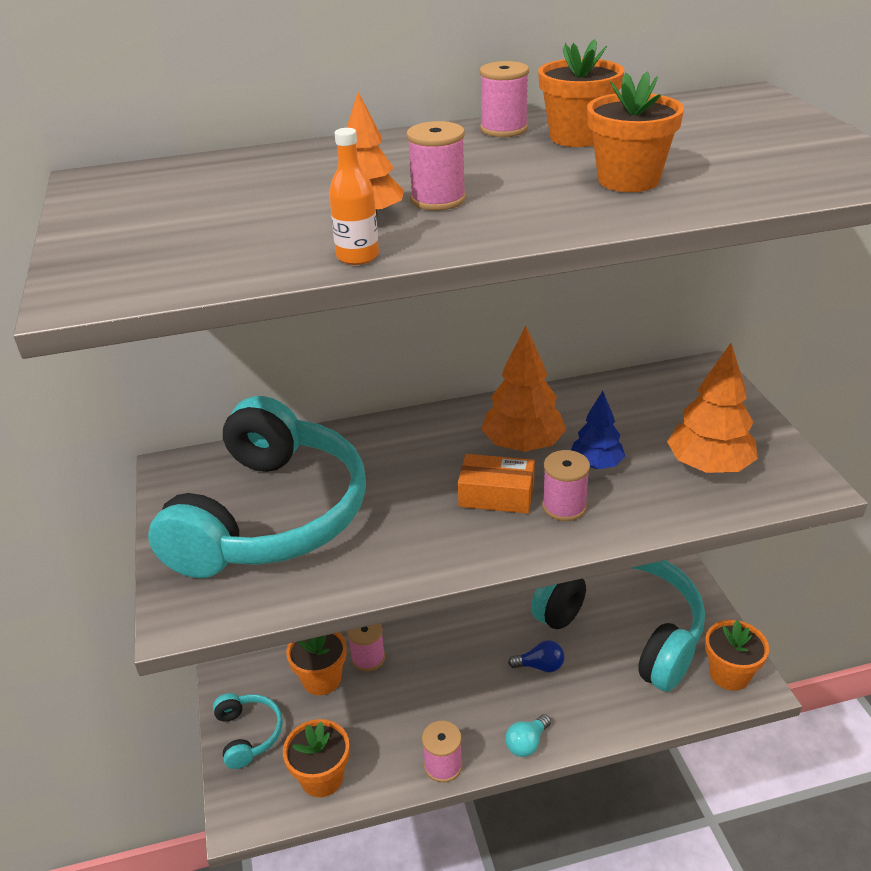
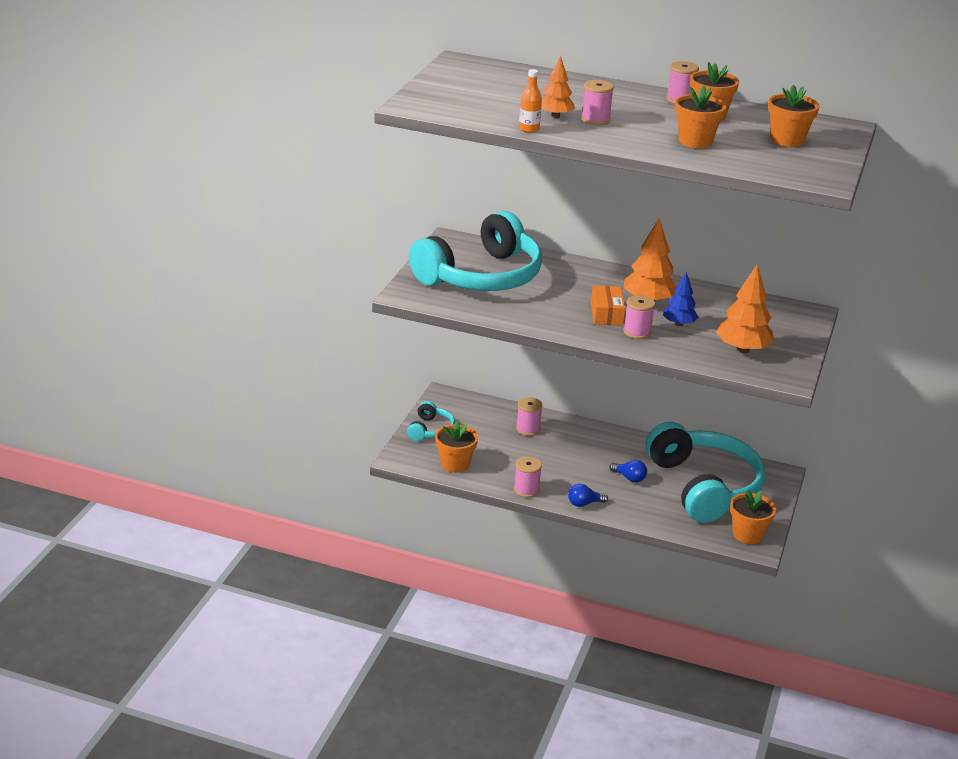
camera: 30 degrees right, 5 degrees down
(321, 679) = (492, 426): orange flower pot -> orange flower pot (787, 140)
(496, 495) = (606, 314): orange box -> orange box turned 45 degrees clockwise
(527, 743) = (584, 503): turquoise light bulb -> blue light bulb

